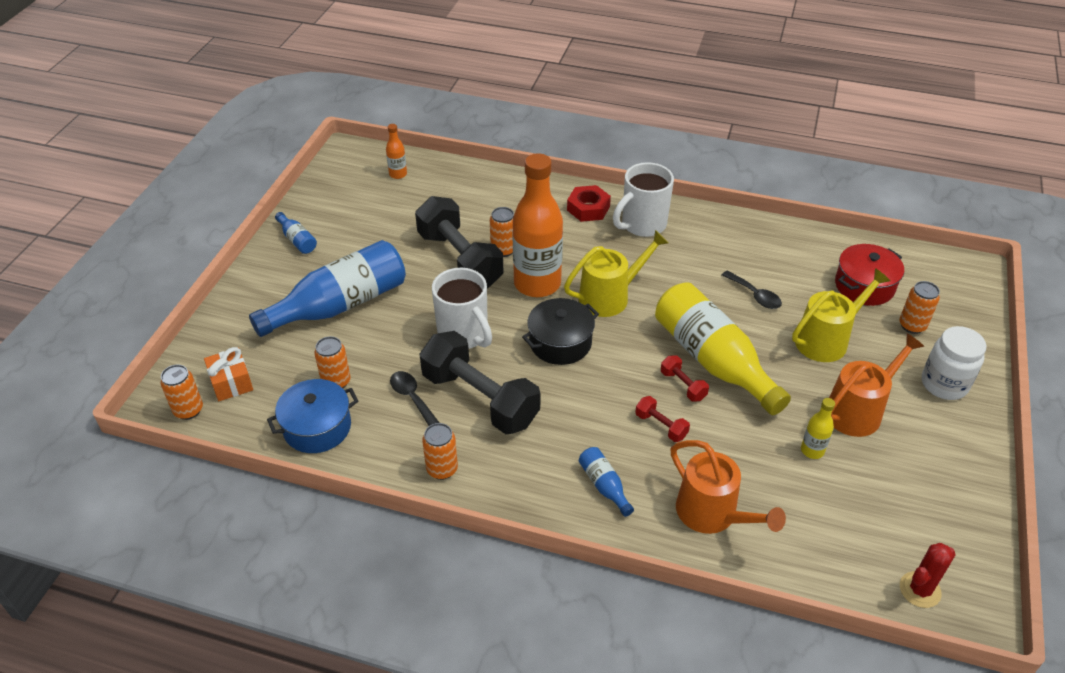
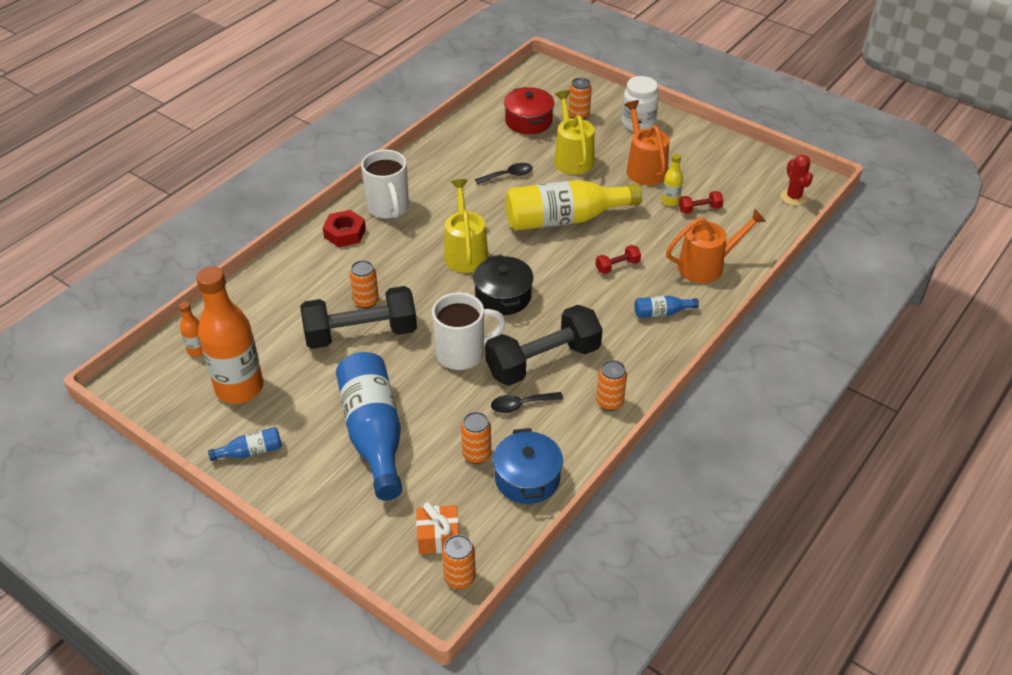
camera: 70 degrees left, 0 degrees up
(537, 284) = (424, 291): orange bottle -> orange bottle (239, 388)
(683, 385) = (582, 242): red dumbbell -> red dumbbell (699, 209)

